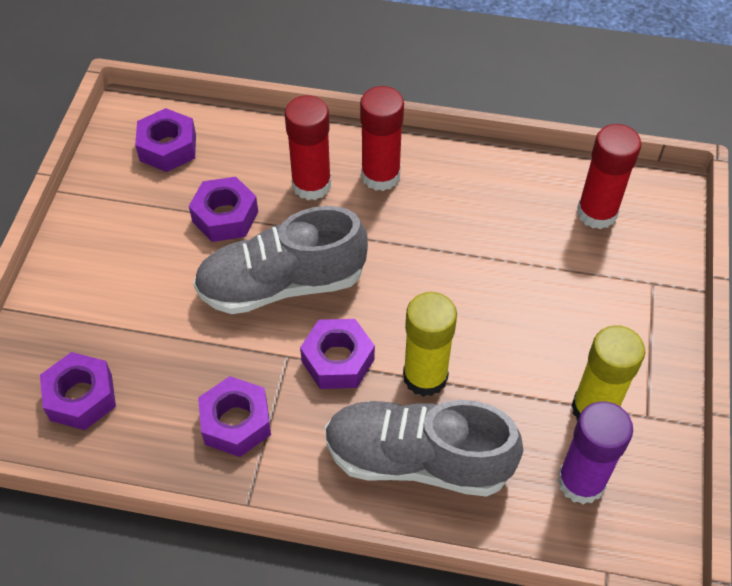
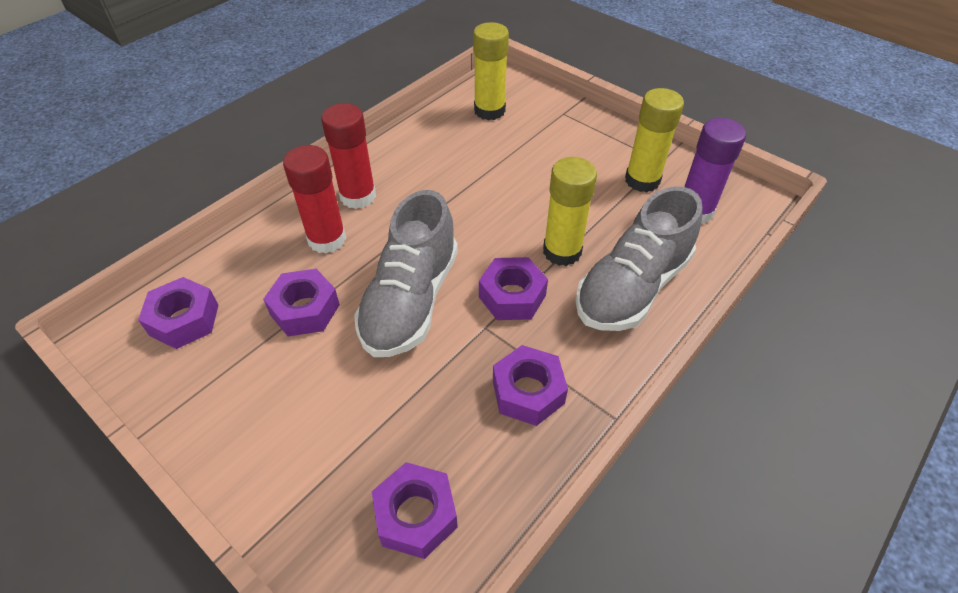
camera: 60 degrees left, 5 degrees down
(596, 213) = (489, 111): red glue stick -> yellow glue stick

